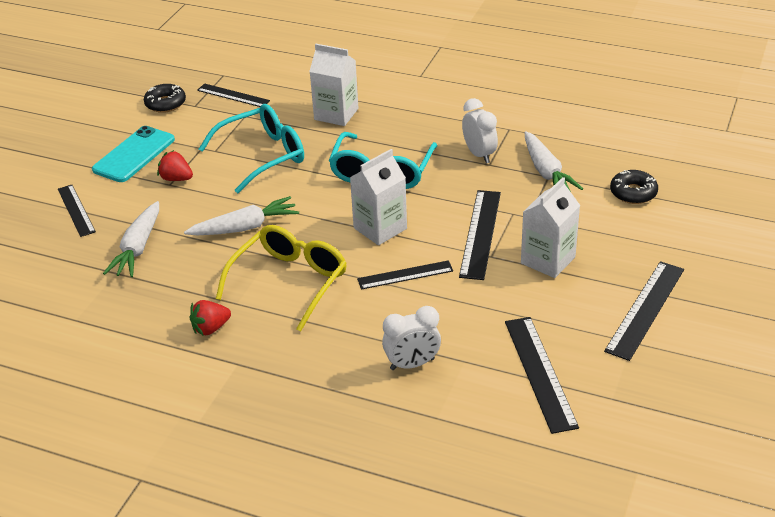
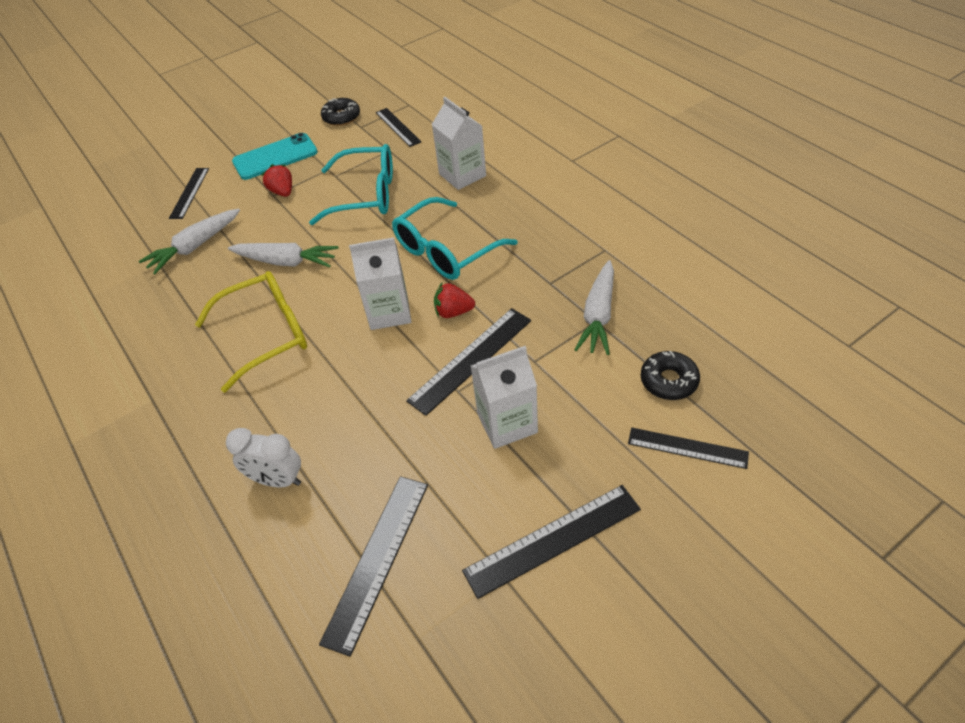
camera: 35 degrees right, 10 degrees up
(210, 328) = (168, 352): red strawberry -> red strawberry (453, 312)
(405, 275) = (363, 374): black ruler -> black ruler (687, 448)
(479, 154) = (550, 268): white clock -> none

